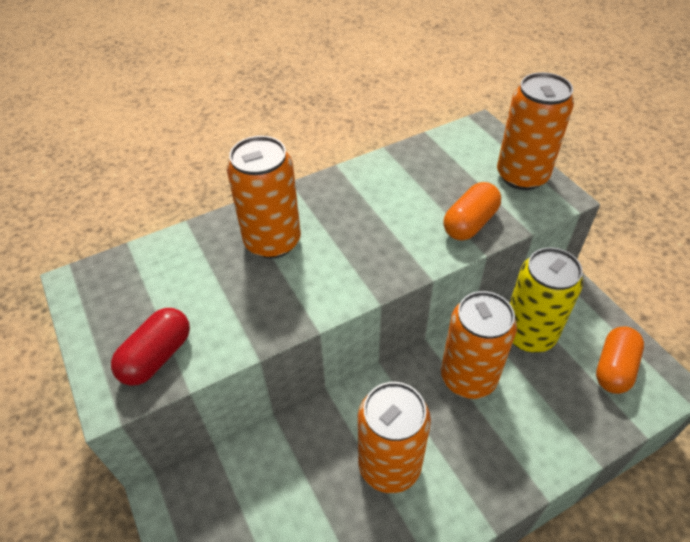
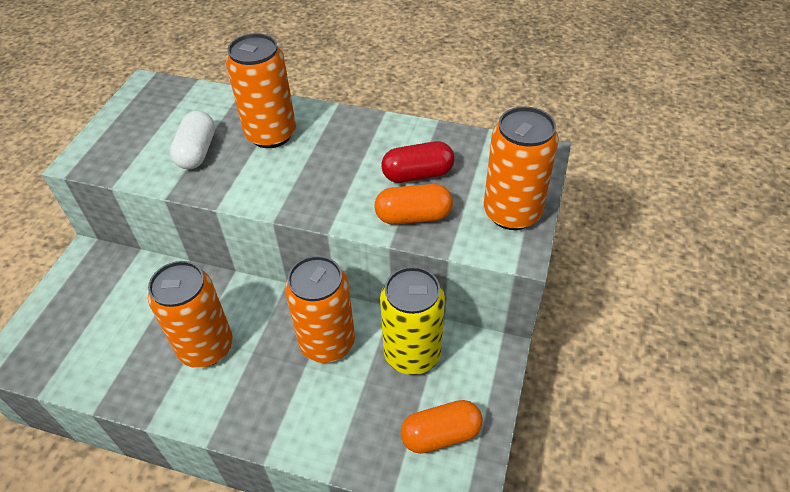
camera: 45 degrees right, 0 degrees up
(157, 357) = (123, 155): red capsule -> red capsule (417, 174)
(227, 301) = (197, 152): none -> white capsule

